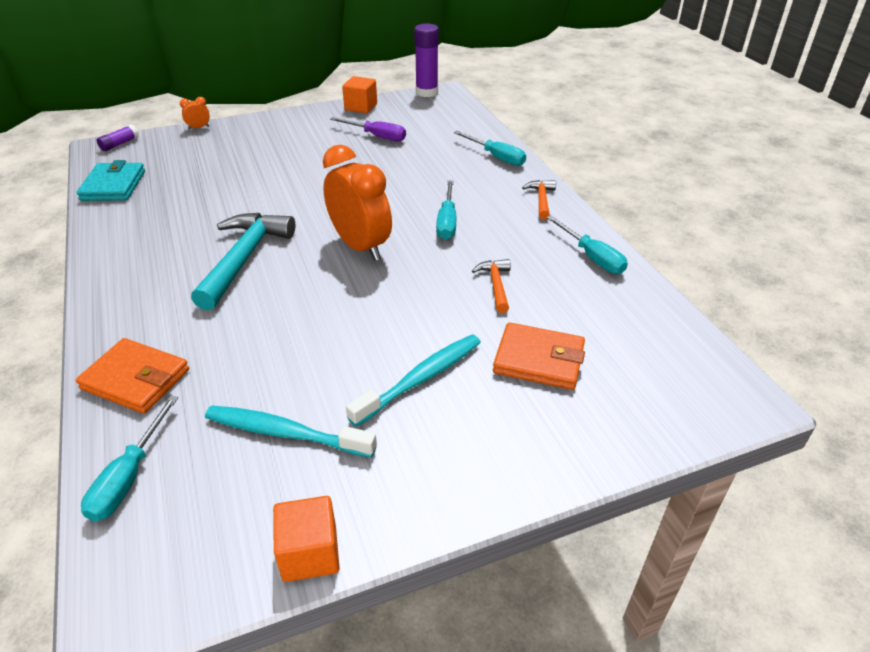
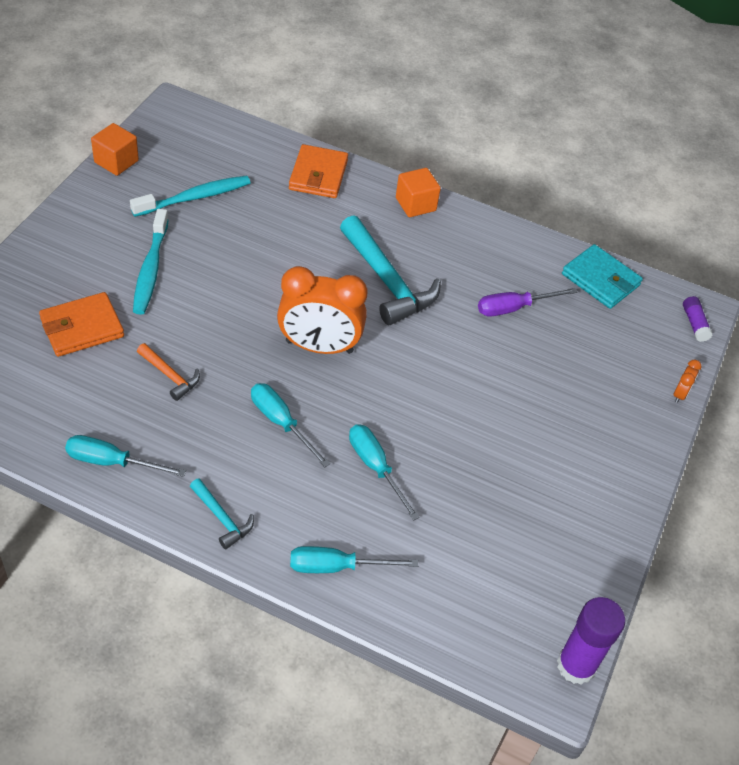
camera: 130 degrees right, 10 degrees up
(129, 477) = (245, 140): turquoise screwdriver -> turquoise screwdriver (375, 467)
(136, 379) = (318, 175): orange wallet -> orange wallet turned 60 degrees counterclockwise
(361, 107) = (599, 560): orange cube -> orange cube (415, 204)
(377, 136) = (502, 511): purple screwdriver -> purple screwdriver (513, 308)
(541, 200) = (222, 518): orange hammer -> turquoise hammer

